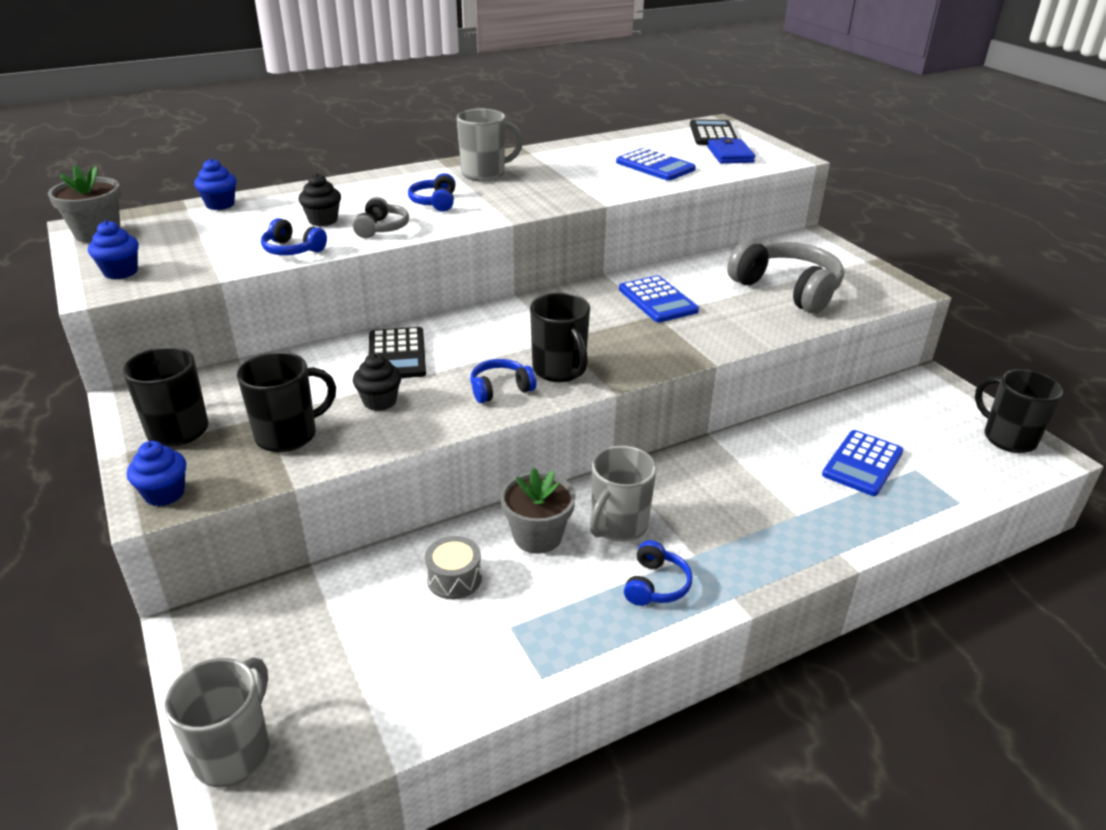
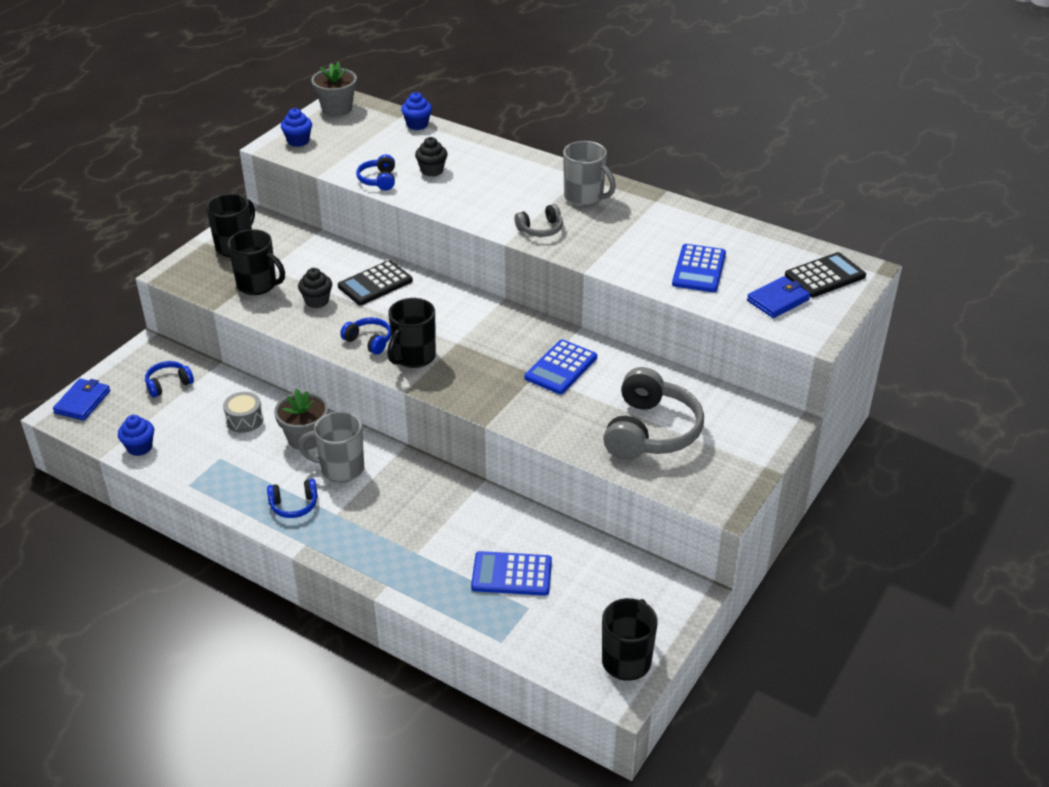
camera: 60 degrees right, 5 degrees up
(164, 494) = (180, 272): blue cupcake -> blue cupcake (140, 447)
(234, 752) = (83, 402): grey mug -> blue wallet
(381, 228) = (442, 197): grey headphones -> grey headphones (540, 229)
(435, 202) = (507, 199): blue headphones -> blue headphones (168, 384)

